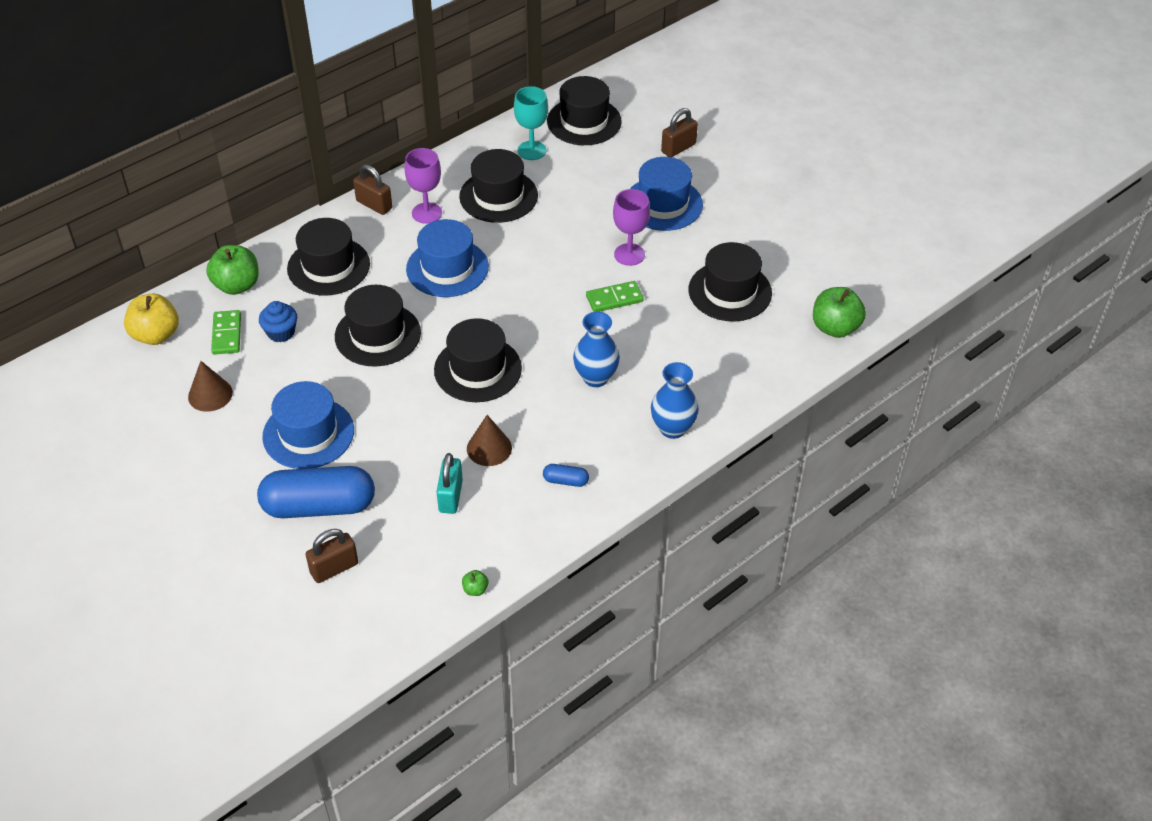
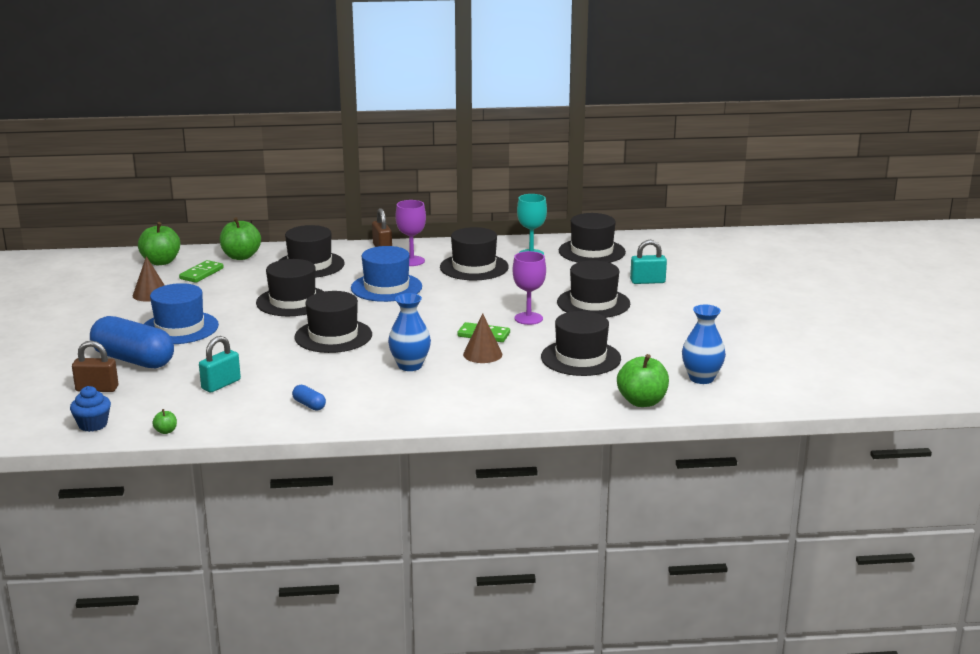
camera: 35 degrees right, 25 degrees down
(156, 335) = (161, 262): yellow apple -> green apple
(281, 332) = (234, 282): blue cupcake -> blue cupcake (93, 425)
(489, 448) = (282, 372): brown cone -> brown cone (482, 354)
(663, 204) = (593, 303): blue hat -> black hat
(672, 428) = (428, 408): blue vase -> blue vase (701, 378)
(678, 148) = (647, 281): brown padlock -> turquoise padlock

